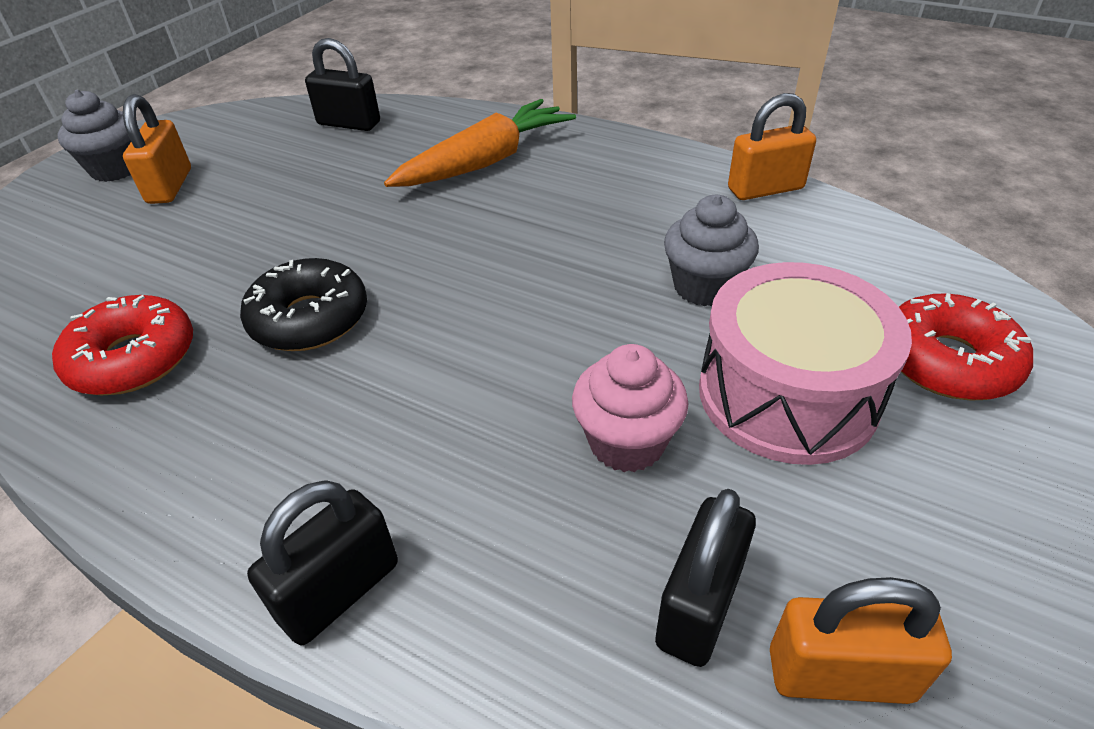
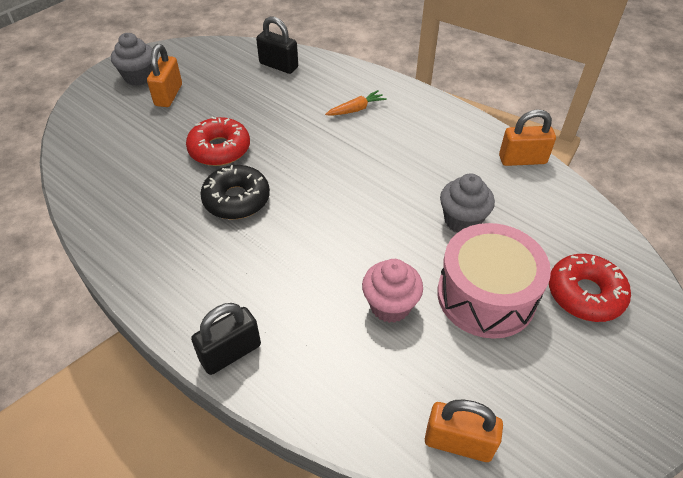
camera: 10 degrees right, 5 degrees up
(133, 359) = (142, 206): red donut -> red donut (219, 149)
(486, 162) = (356, 109): orange carrot -> orange carrot, size x0.49
(699, 605) = (401, 396): black padlock -> none

